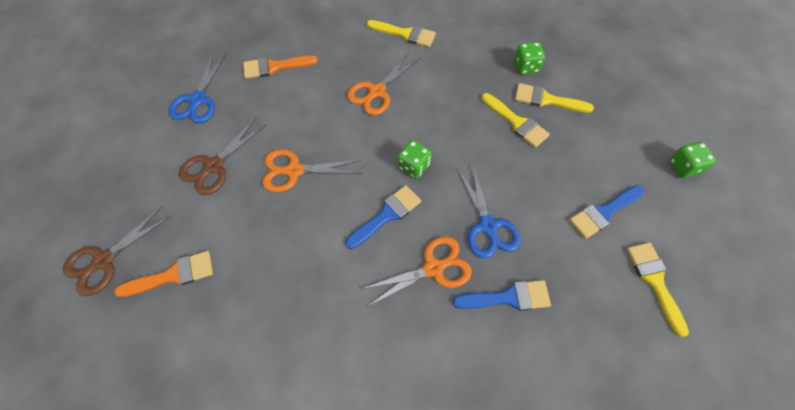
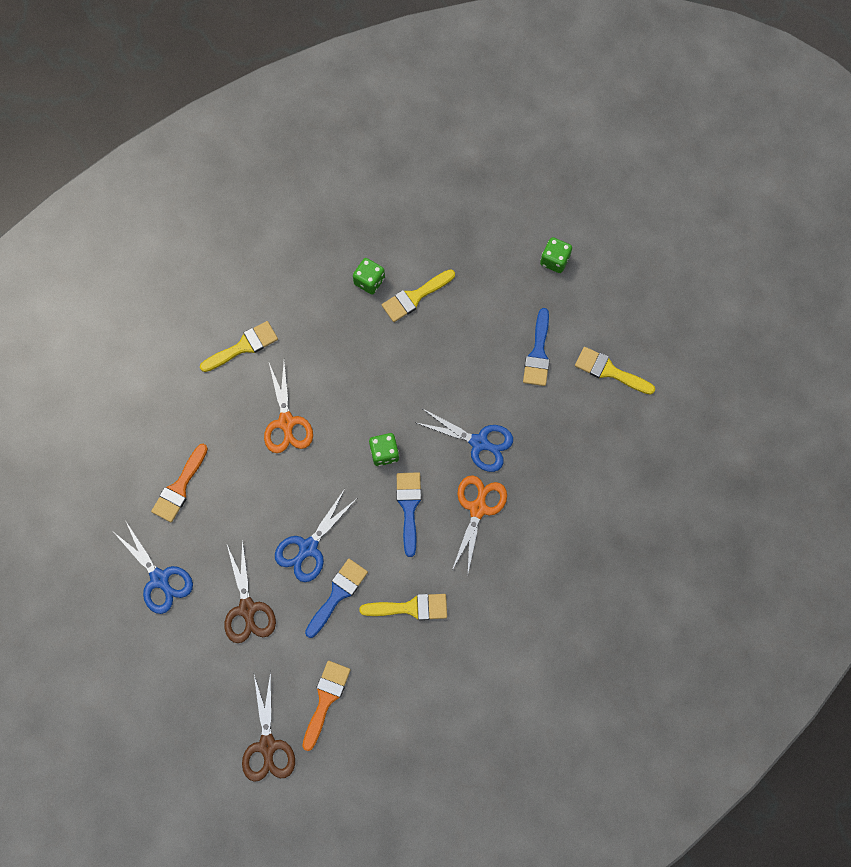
camera: 50 degrees left, 10 degrees up
(294, 170) = (308, 548): orange scissors -> blue scissors
(508, 297) = (540, 476): blue brush -> blue brush (338, 594)
(516, 122) = (414, 340): yellow brush -> yellow brush (410, 608)

